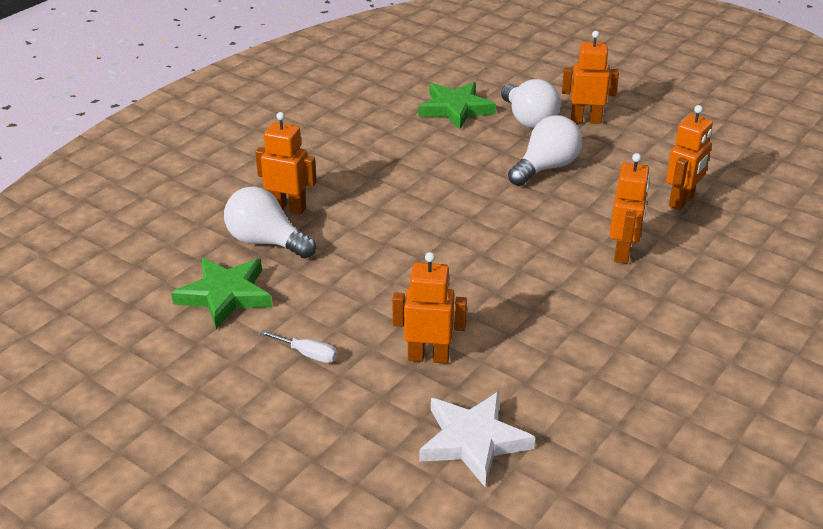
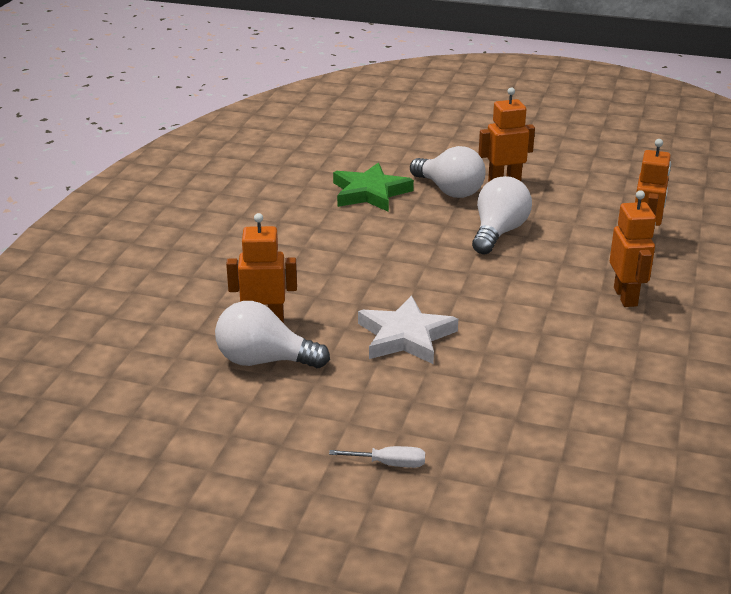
camera: 20 degrees left, 5 degrees down
(225, 295) = (258, 425): green star -> none
(428, 357) = (514, 437): orange robot -> none
(473, 441) = (615, 507): white star -> white star (405, 336)

